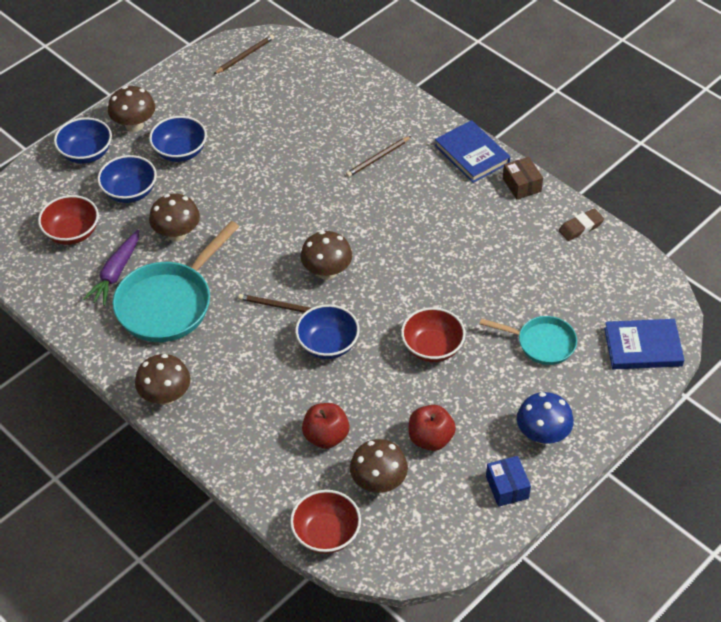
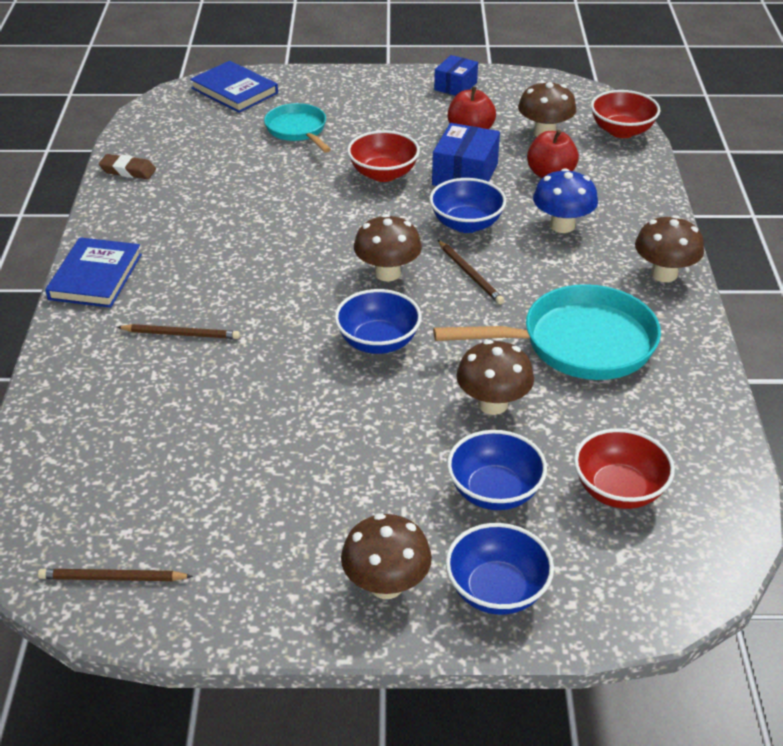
camera: 135 degrees left, 10 degrees down
(115, 273) = (608, 408): purple carrot -> none
(180, 152) = (374, 499): blue bowl -> blue bowl (378, 342)
(381, 390) = (465, 174): none -> blue box
(521, 185) = (107, 226): brown box -> none
(542, 434) = (387, 93): blue mushroom -> blue mushroom (562, 225)

